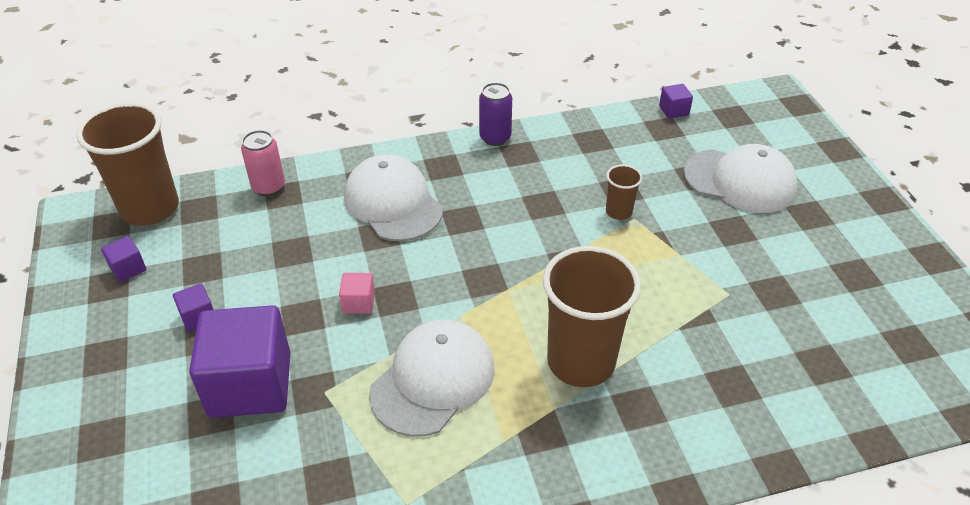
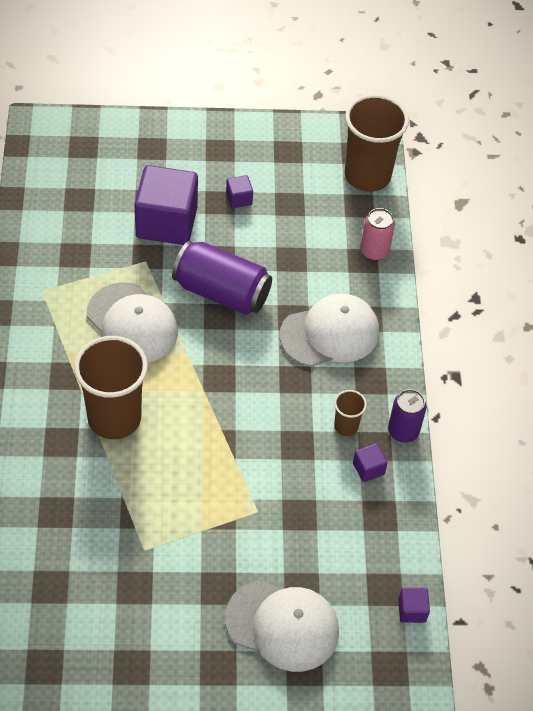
camera: 100 degrees right, 10 degrees up
(128, 269) = (301, 162): purple cube -> purple cube (368, 469)
(358, 303) = (221, 292): pink cube -> purple can
(618, 212) = (269, 501): brown cup -> brown cup (346, 426)
(740, 181) = (282, 625): white cap -> white cap turned 105 degrees counterclockwise

